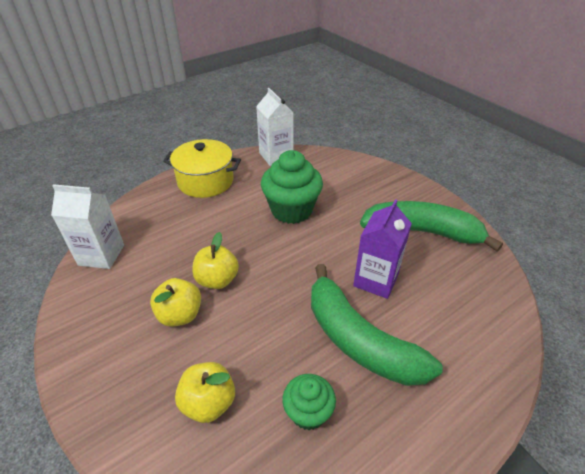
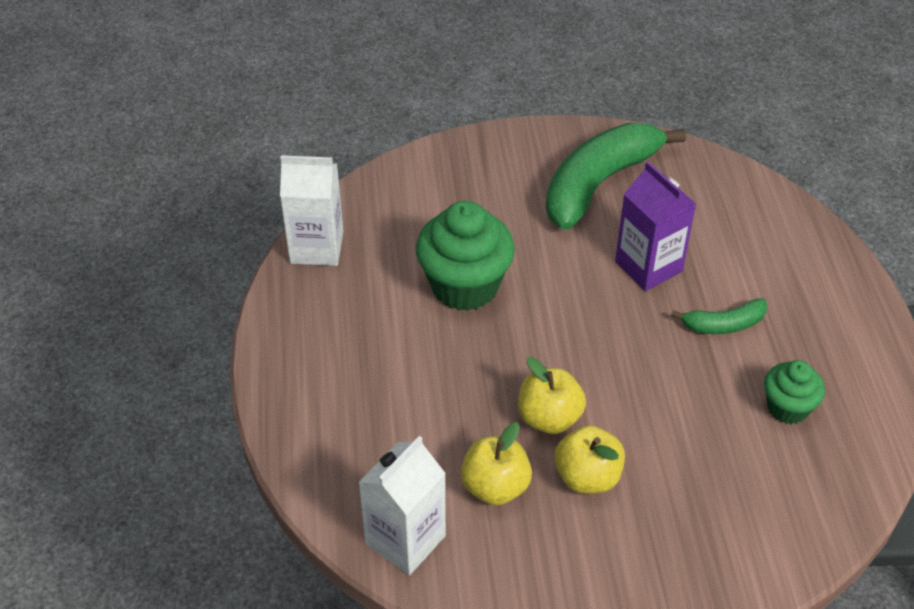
camera: 60 degrees left, 5 degrees up
(205, 181) = (314, 358): yellow pot -> none
(208, 402) = (732, 488): yellow apple -> yellow apple (495, 487)
(359, 340) = (723, 324): green banana -> green banana, size x0.48

